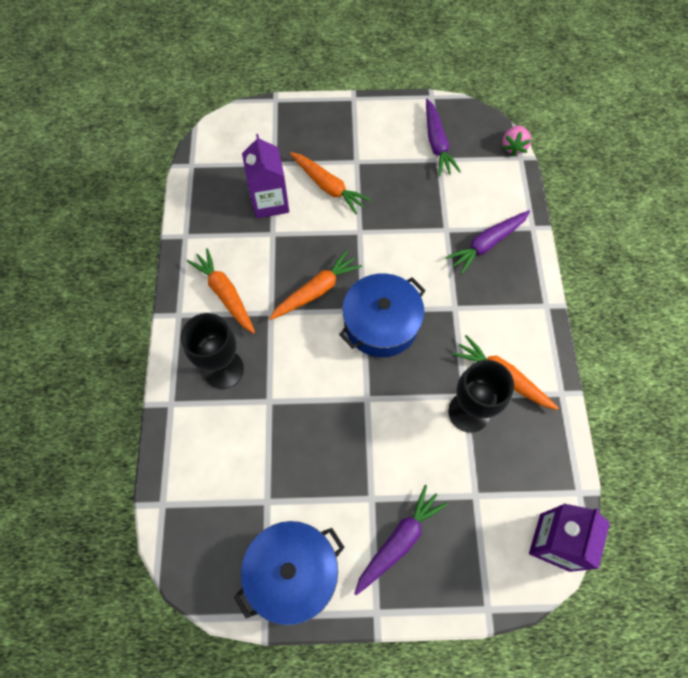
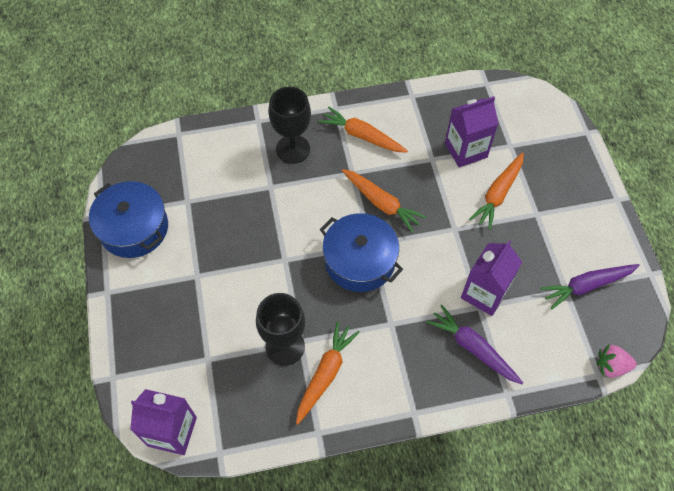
camera: 80 degrees right, 5 degrees down
(225, 294) = (362, 136): orange carrot -> orange carrot turned 105 degrees counterclockwise
(399, 541) = (163, 301): purple carrot -> none
(433, 222) = (484, 293): none -> purple carton

